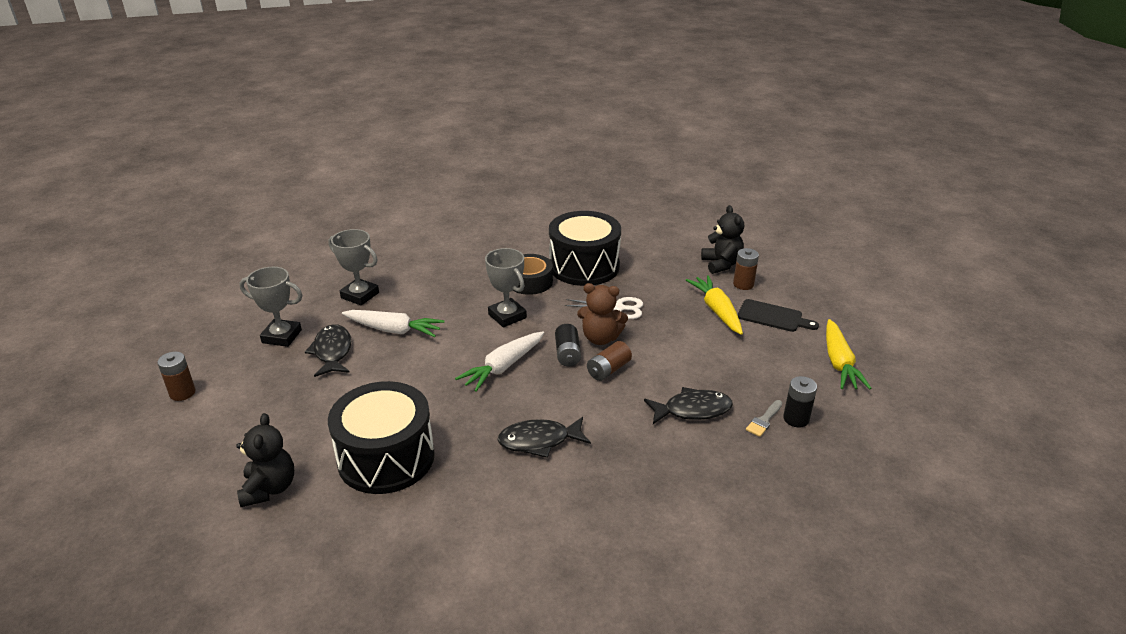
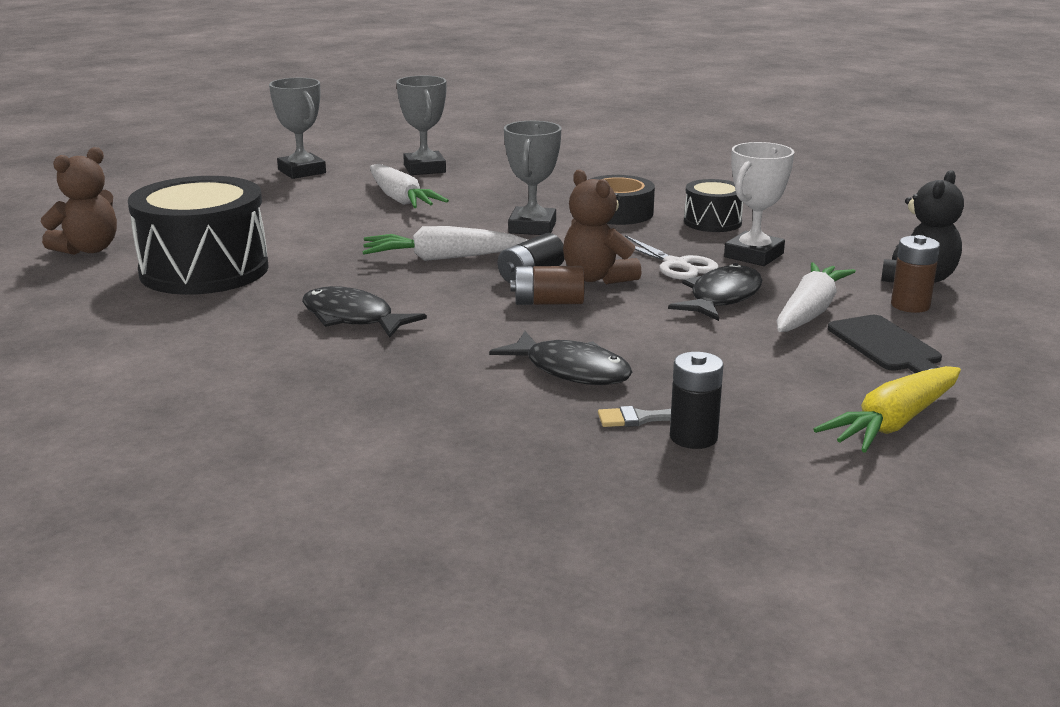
camera: 45 degrees right, 10 degrees down
(182, 393) = (160, 176): brown battery -> none
(269, 488) = (88, 249): black teddy bear -> brown teddy bear
(332, 352) = (318, 194): black fish -> black fish (722, 298)
(584, 266) = (712, 222): black drum -> black drum, size x0.51
(638, 282) = (754, 255): none -> white trophy
(717, 311) = (809, 312): yellow carrot -> white carrot

